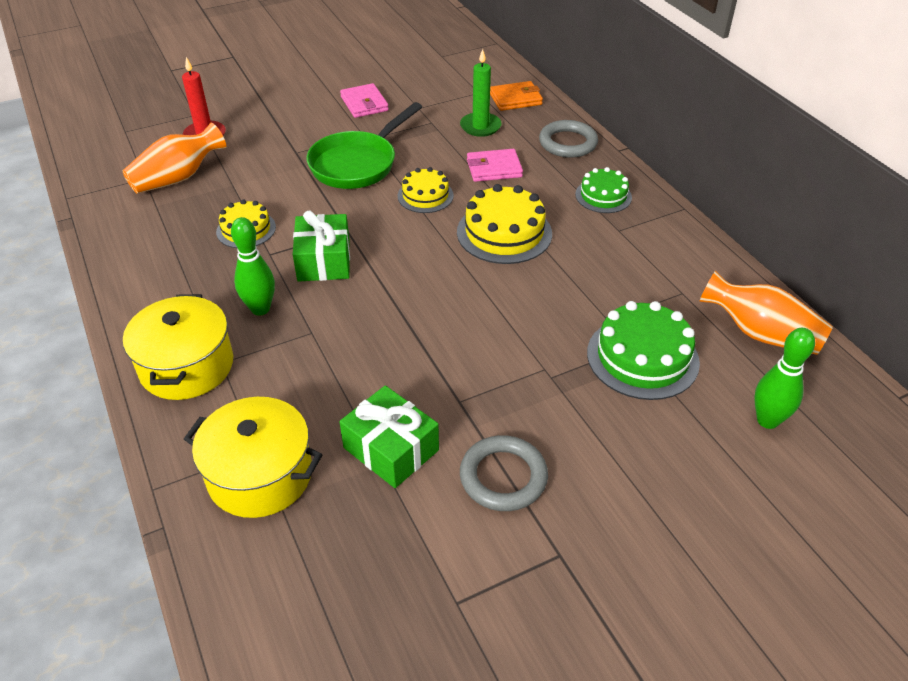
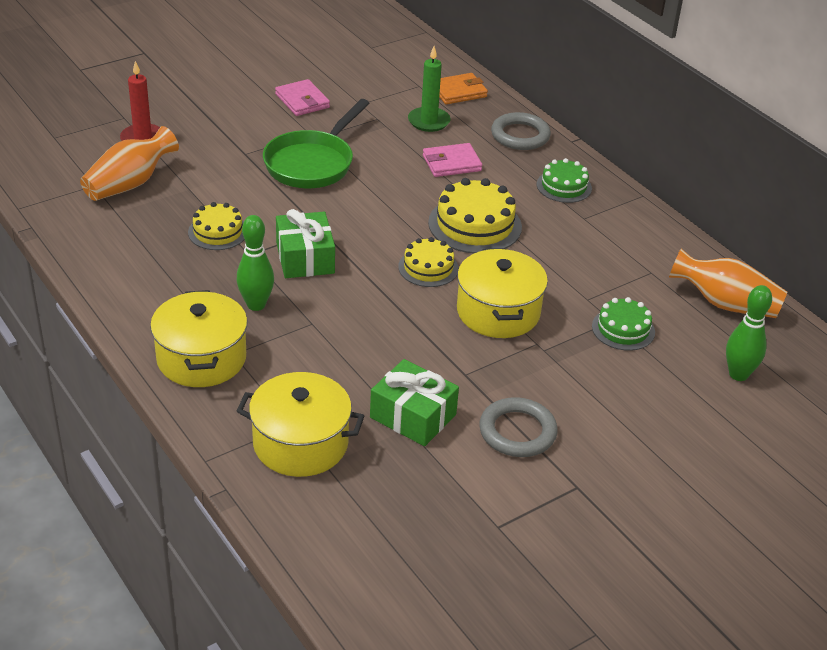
camera: 10 degrees left, 5 degrees down
(425, 196) = (389, 192): yellow cake -> yellow cake (428, 268)
(509, 330) = (498, 312): none -> yellow pot
(642, 357) = (623, 329): green cake -> green cake, size x0.62

